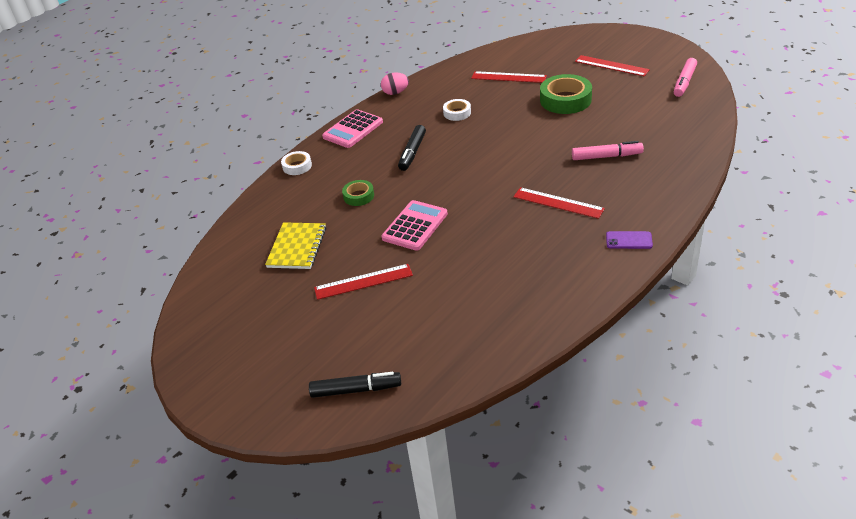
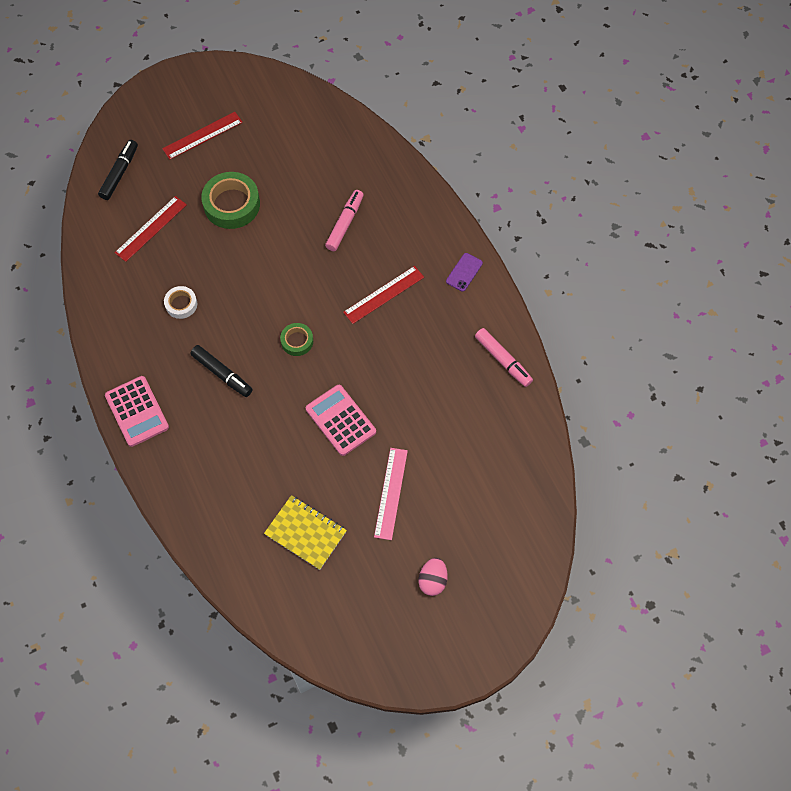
camera: 70 degrees left, 25 degrees up
(297, 166) = (167, 489): white tape -> none
(356, 390) = (516, 546): black marker -> black marker (119, 173)
(358, 196) = (261, 450): green tape -> green tape (297, 341)
(363, 281) = (390, 493): red ruler -> pink ruler
(395, 93) = (95, 342): pink egg -> pink egg (432, 580)
(684, 82) = (277, 100): pink marker -> pink marker (503, 360)

